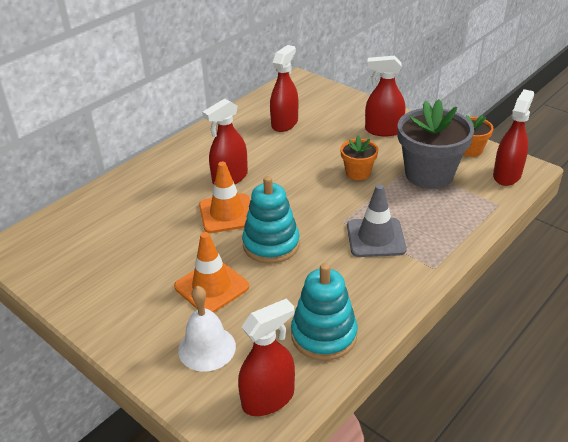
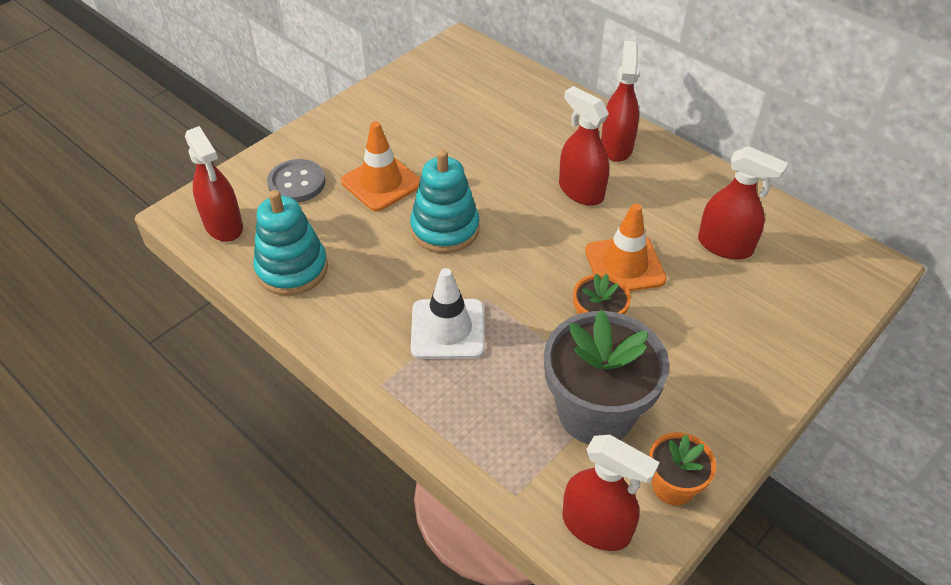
camera: 90 degrees right, 10 degrees up
(207, 348) = (297, 183): white bell -> grey button
(227, 213) = (506, 191): orange traffic cone -> orange traffic cone (624, 265)
(376, 238) = (447, 329): grey traffic cone -> white traffic cone
(383, 130) = (722, 367): red spray bottle -> red spray bottle (616, 147)

